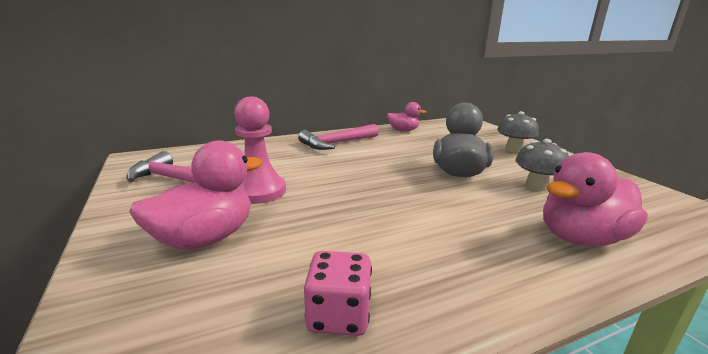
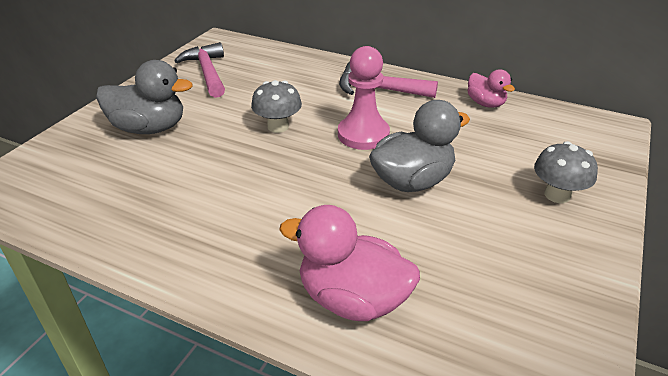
camera: 50 degrees right, 15 degrees up
(205, 238) = (149, 128): pink duck -> grey duck
(259, 191) = (232, 109): pink pawn -> pink pawn (363, 135)
(339, 315) = (120, 214): pink dice -> none
(536, 186) = (451, 242): grey mushroom -> grey mushroom (278, 126)

